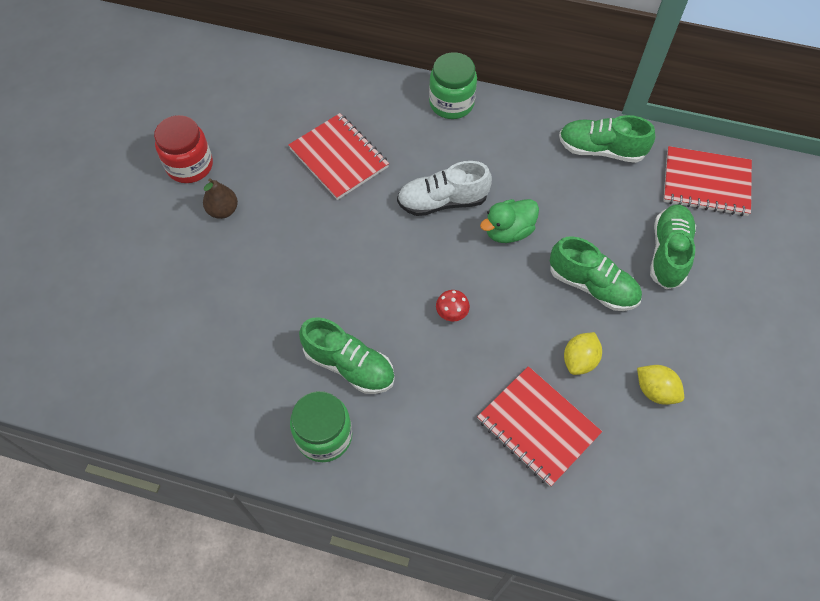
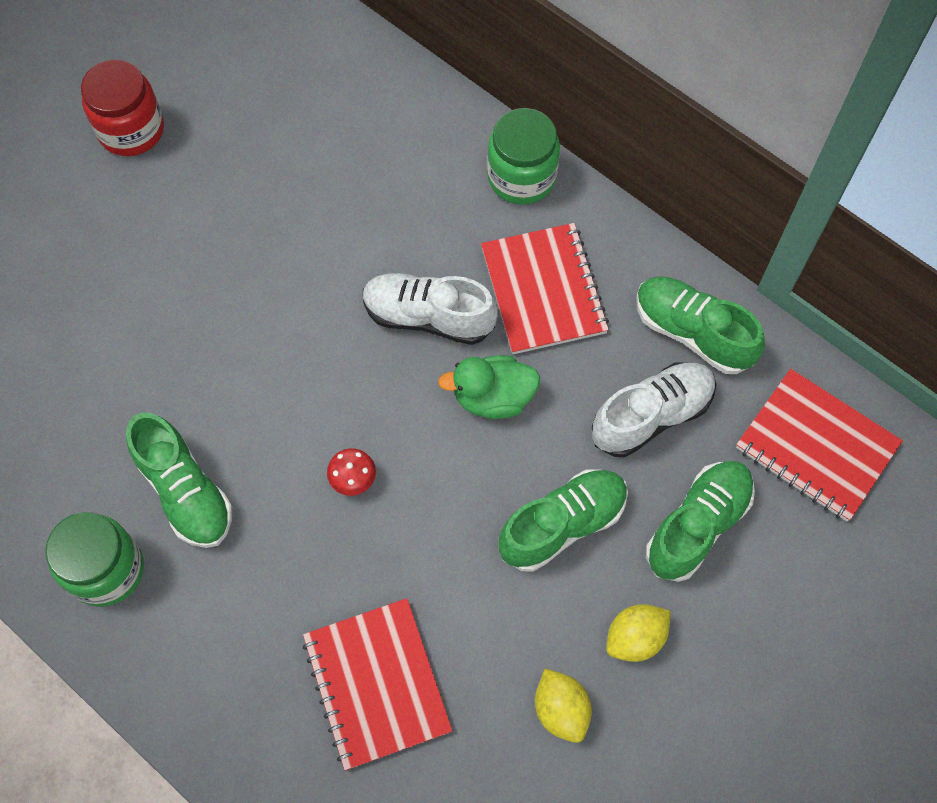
camera: 25 degrees right, 5 degrees up
(223, 210) = (140, 210): brown pear -> none
(339, 158) = (326, 197): red notebook -> red notebook (543, 290)
(579, 360) = (483, 620): yellow lemon -> yellow lemon (635, 638)
(592, 285) = (562, 525): green shoe -> green shoe turned 90 degrees counterclockwise
(605, 204) = (651, 416): none -> white shoe

